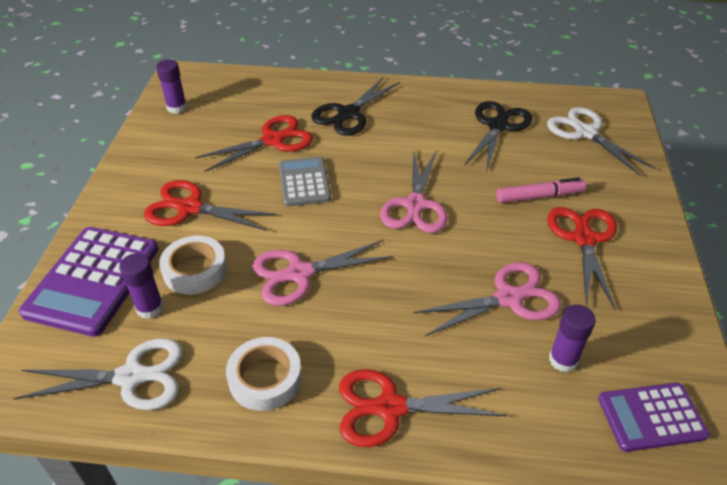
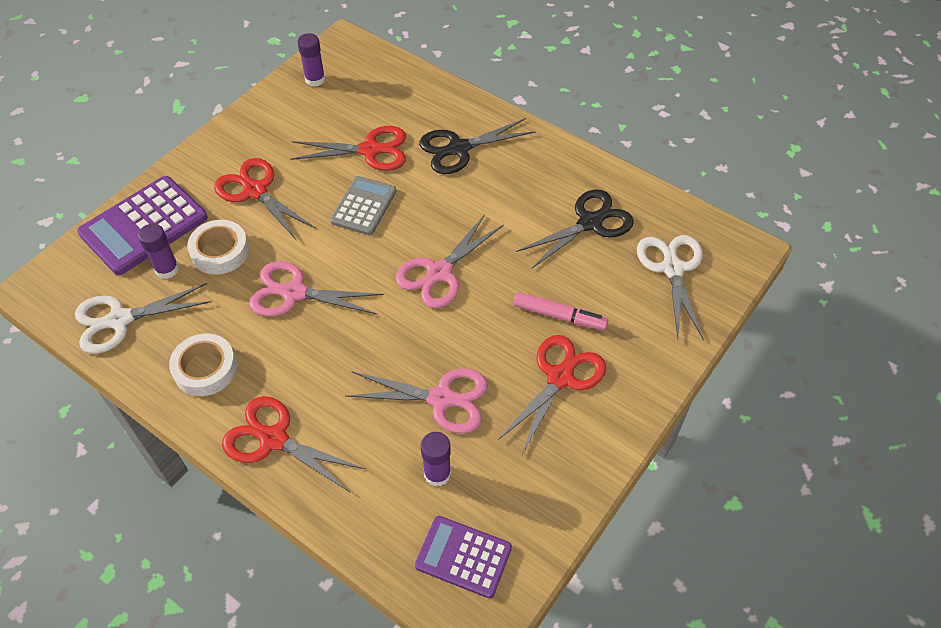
camera: 30 degrees right, 10 degrees up
(132, 377) = (119, 320): white scissors -> white scissors turned 135 degrees clockwise

